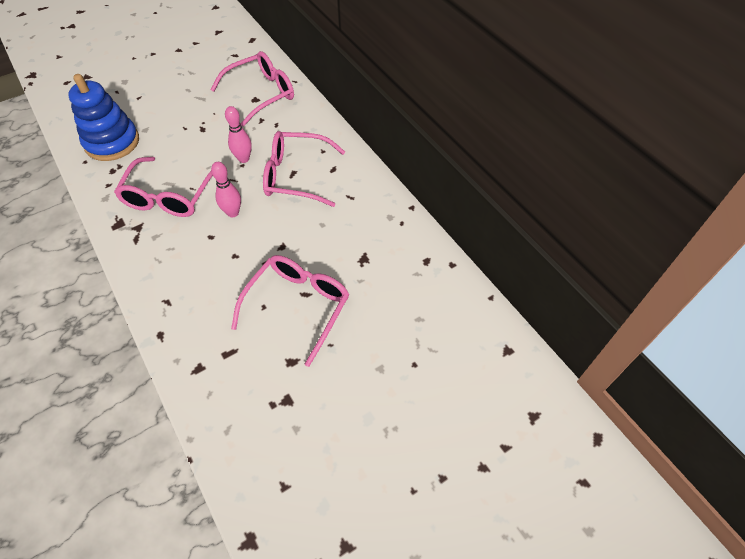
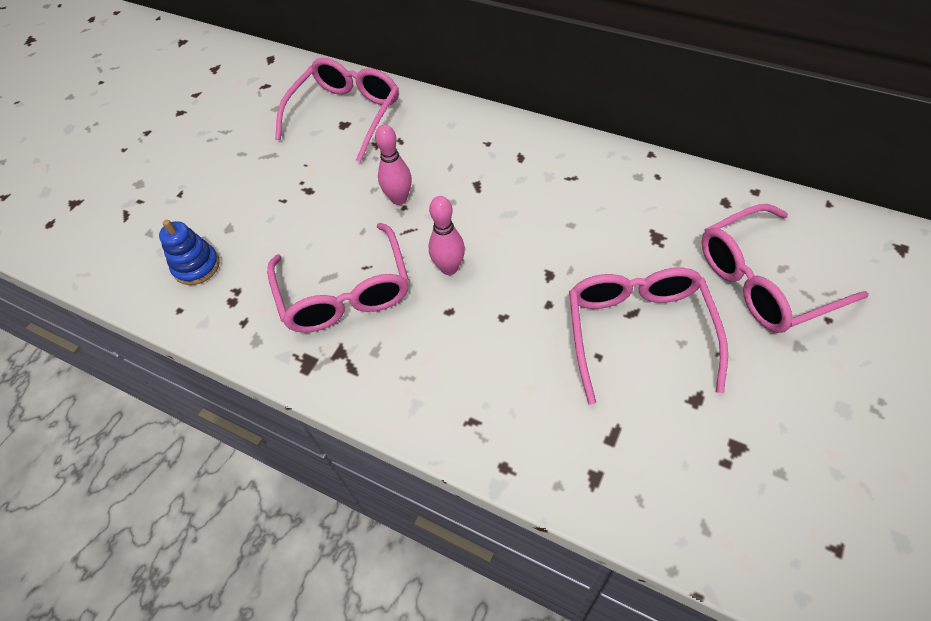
camera: 25 degrees left, 0 degrees up
(112, 142) = (196, 266): blue stacking toy -> blue stacking toy, size x0.56
(296, 176) = (484, 186): pink glasses -> pink glasses (763, 281)

